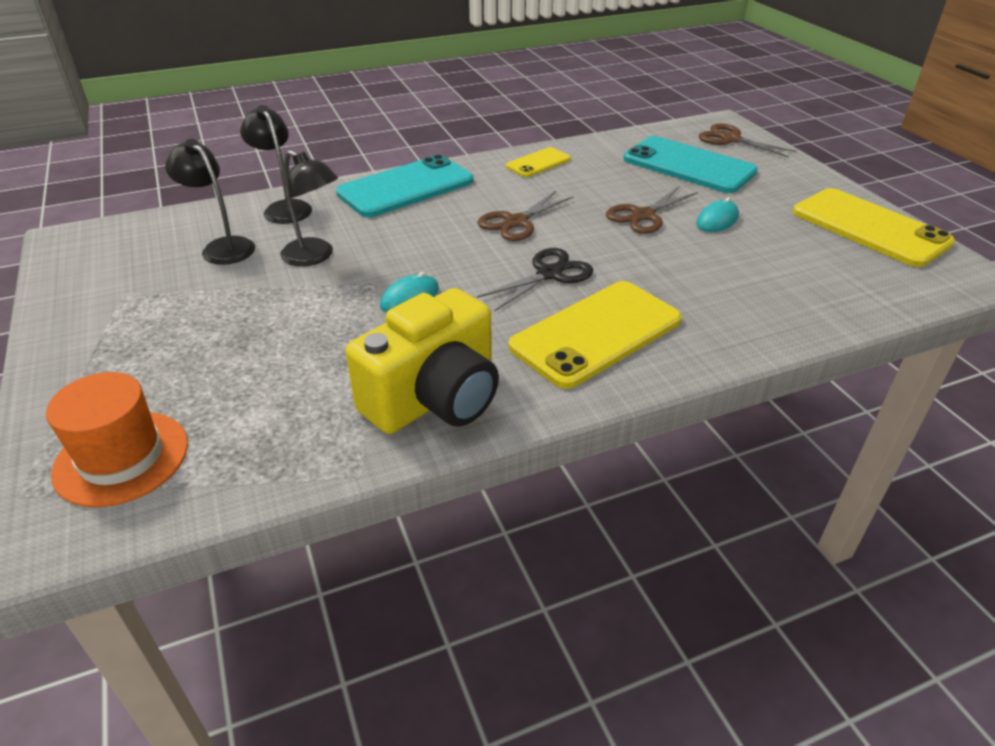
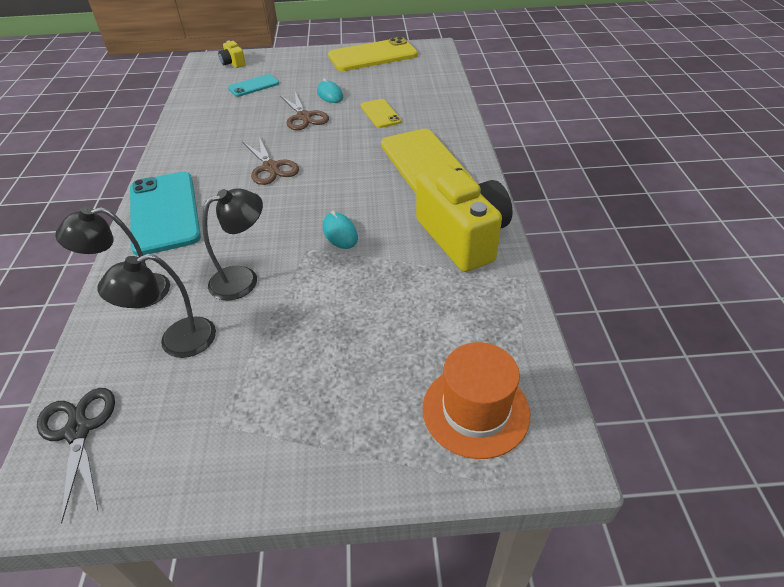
camera: 70 degrees left, 5 degrees up
(538, 163) = (189, 141): yellow phone -> yellow phone (380, 114)
(549, 274) = (349, 167): black scissors -> black scissors (78, 431)
(688, 165) = (253, 86): turquoise phone -> turquoise phone, size x0.52
(731, 139) = (233, 63): brown scissors -> yellow camera

